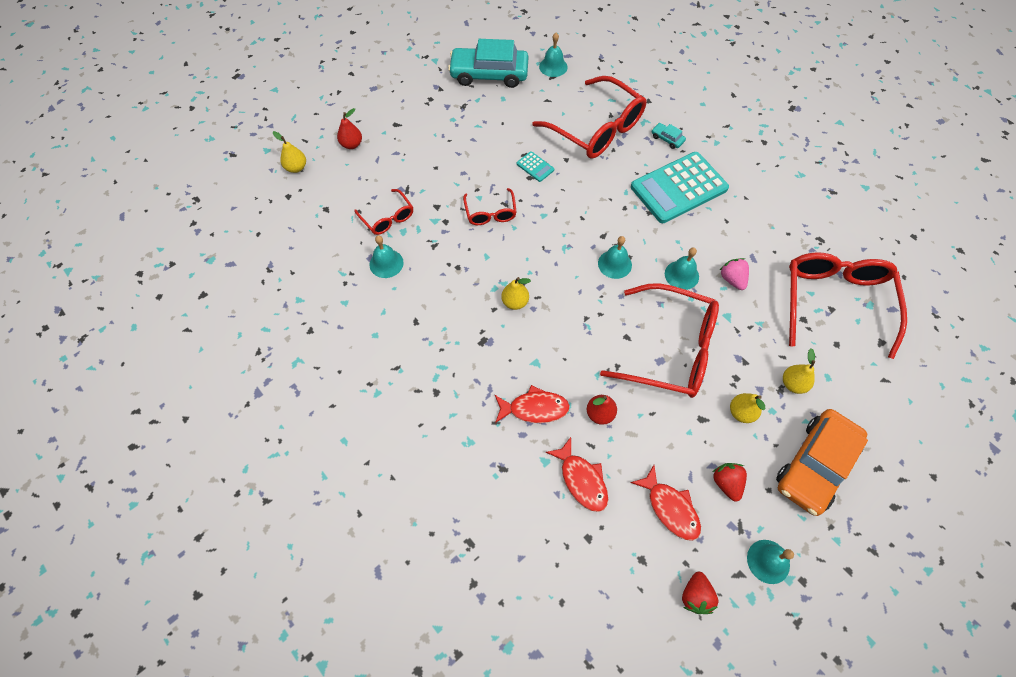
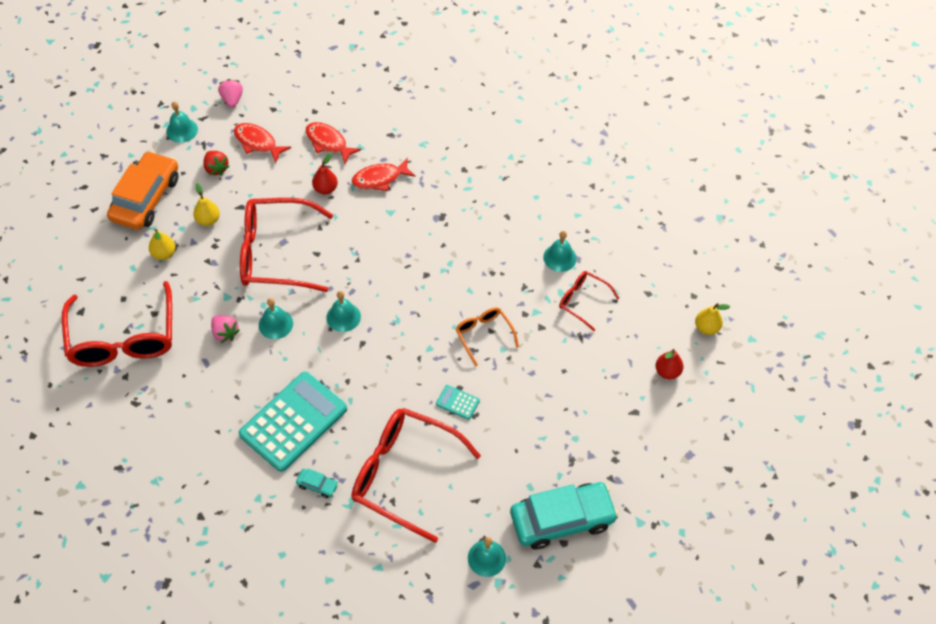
camera: 160 degrees right, 5 degrees down
(490, 212) = (484, 335): red glasses -> orange glasses
(515, 302) = (426, 256): yellow pear -> none
(695, 596) = (232, 99): red strawberry -> pink strawberry

